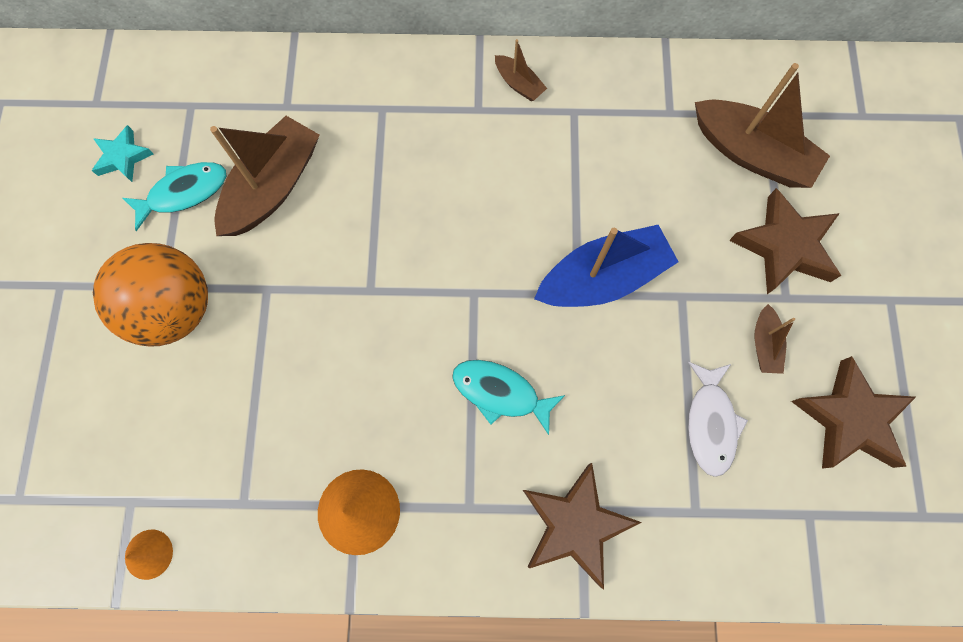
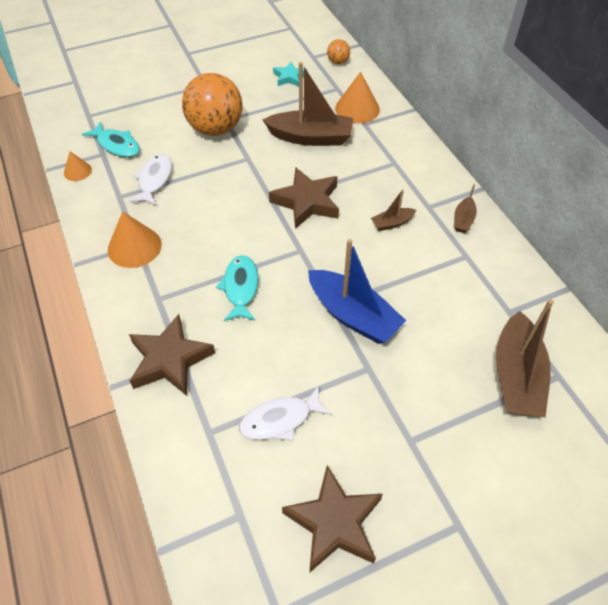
camera: 65 degrees right, 20 degrees down
(131, 76) = (338, 62): none -> orange ball
(184, 193) = (284, 106): turquoise fish -> turquoise fish (117, 145)
(236, 439) = (154, 180): none -> white fish
(250, 100) = (357, 109): none -> orange cone
(764, 344) = (362, 437): brown boat -> brown boat (392, 223)
(784, 246) = (453, 425): brown star -> brown star (307, 202)

